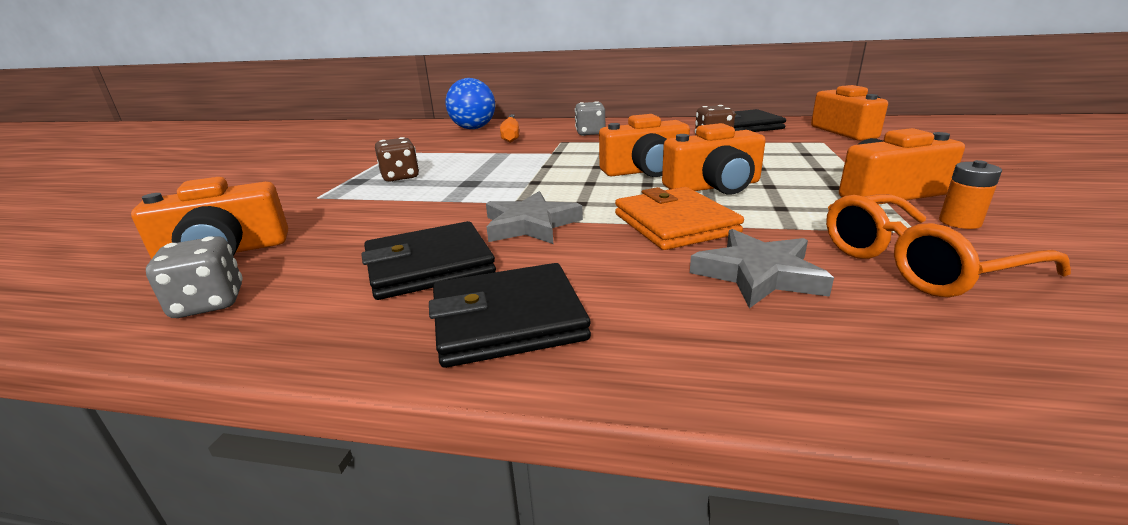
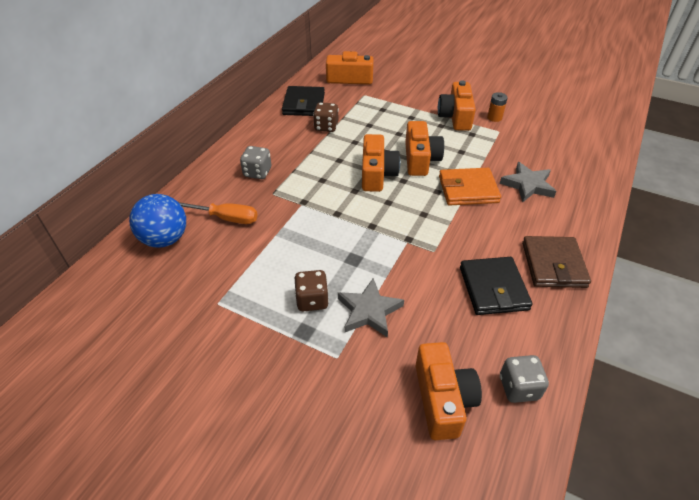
camera: 75 degrees left, 20 degrees up
(507, 320) = (553, 264): black wallet -> brown wallet
(531, 225) = (449, 240): grey star -> grey star (369, 311)
(919, 263) = (527, 145): orange glasses -> none

